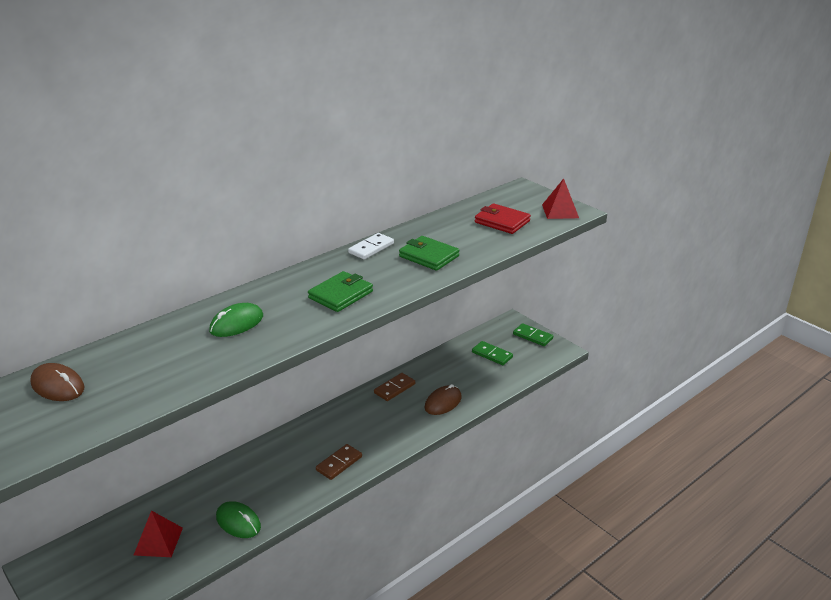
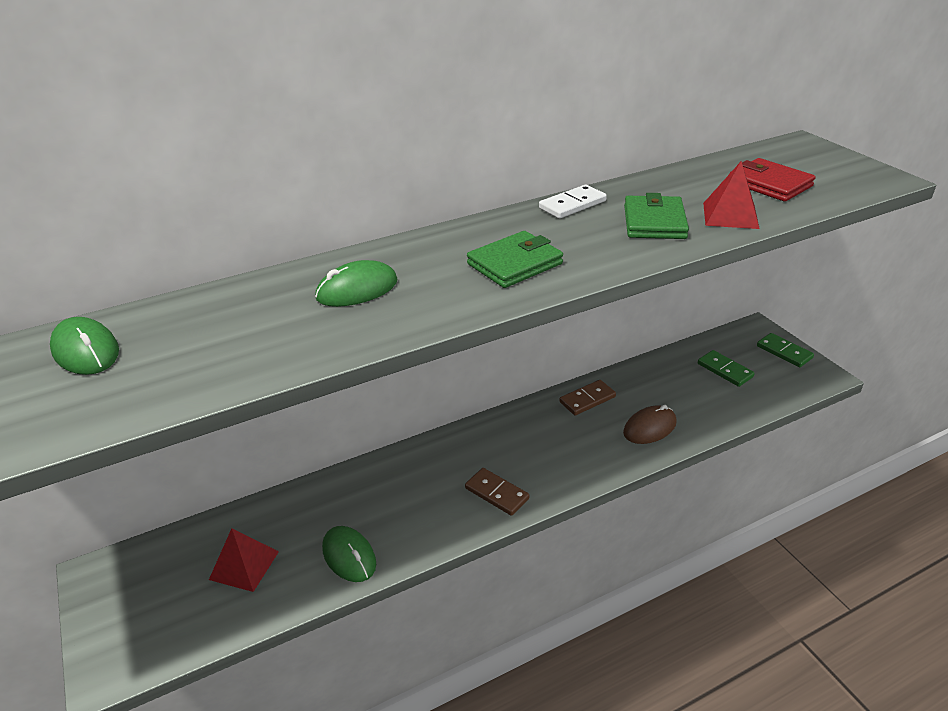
camera: 15 degrees right, 5 degrees up
(58, 386) = (86, 351): brown mouse -> green mouse
(339, 463) = (496, 493): brown domino -> brown domino turned 75 degrees clockwise
(429, 256) = (654, 222): green wallet -> green wallet turned 45 degrees clockwise
(560, 211) = (860, 176): red pyramid -> red pyramid (730, 215)

